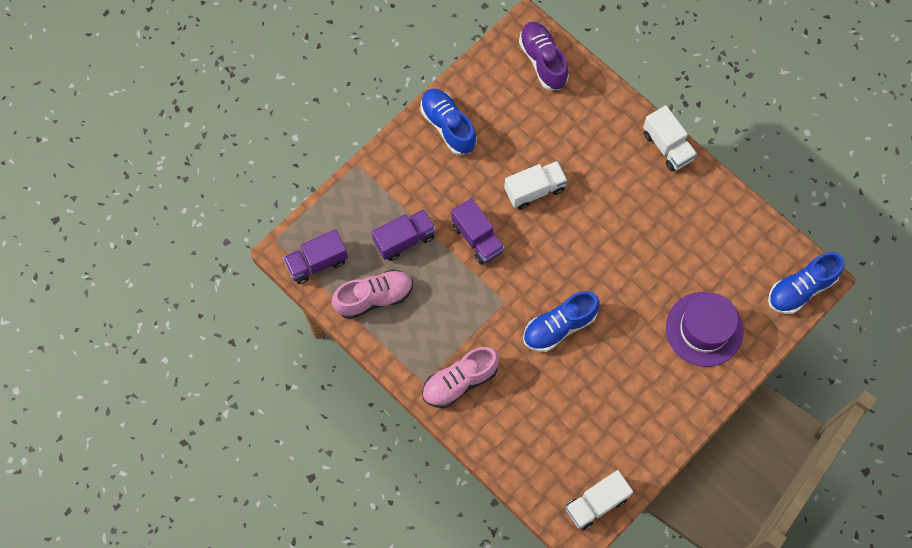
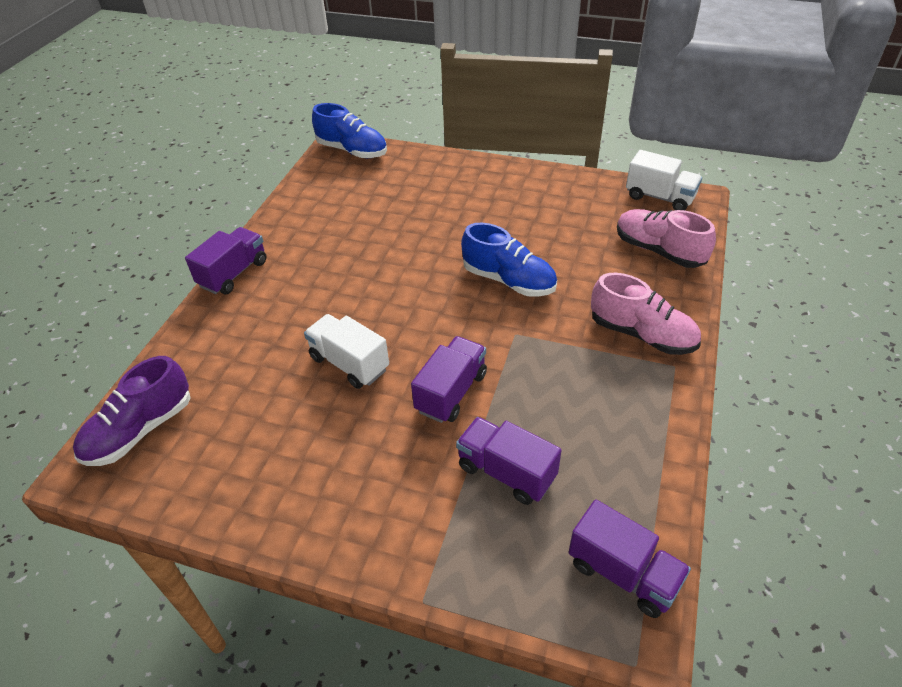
camera: 115 degrees left, 25 degrees down
(374, 297) = (615, 468): pink shoe -> pink shoe (659, 251)
(448, 126) = (293, 500): blue shoe -> none
(667, 146) = (233, 274): white truck -> purple truck
(704, 329) = (433, 189): purple hat -> none

